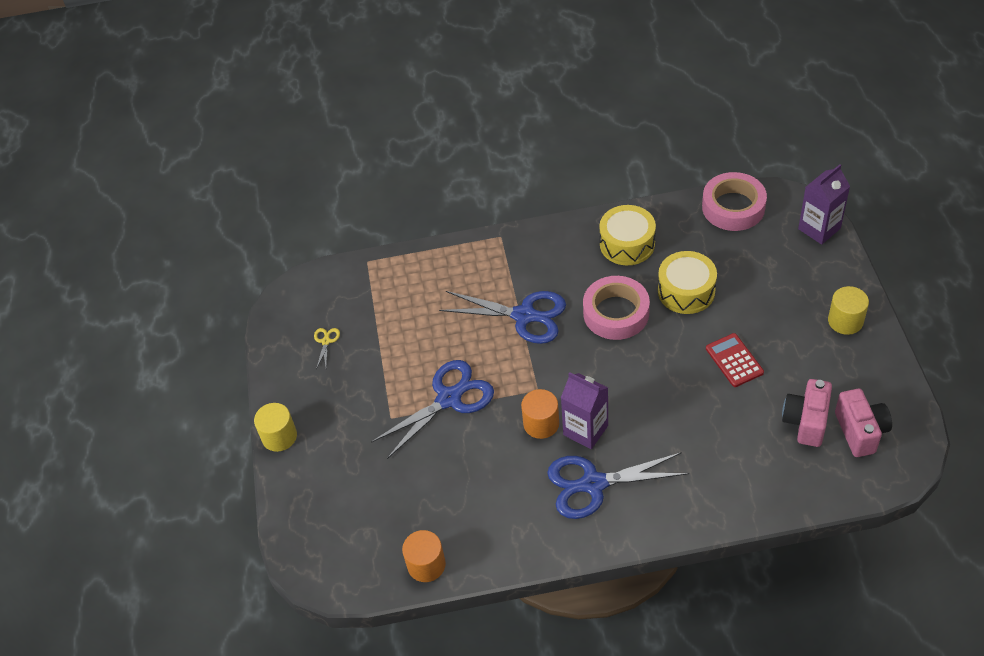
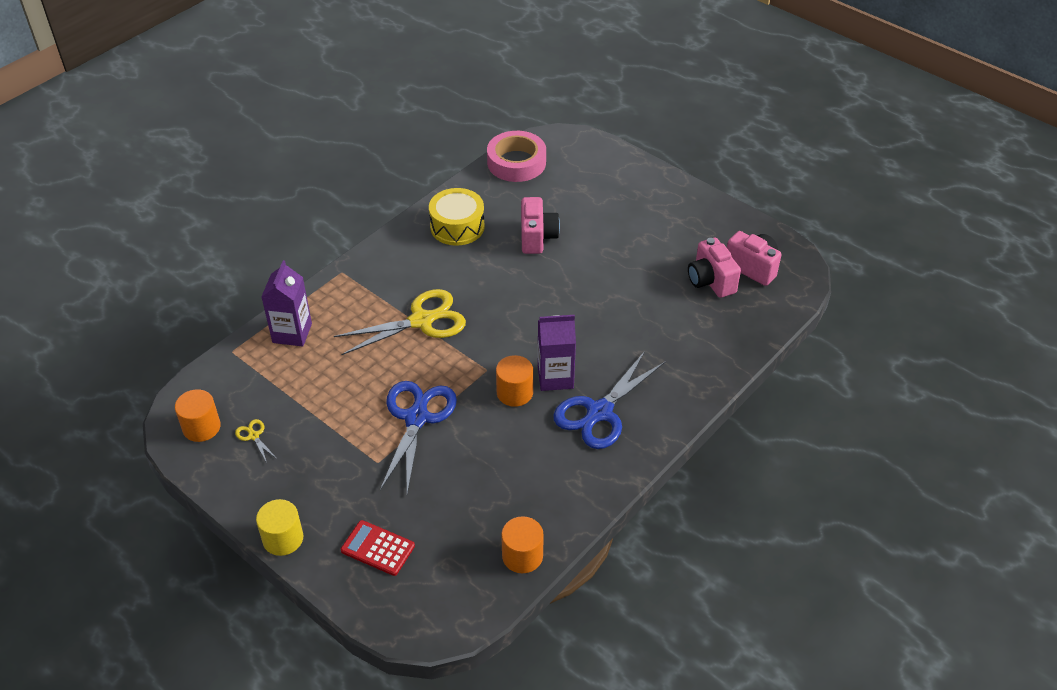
camera: 45 degrees left, 5 degrees down
(298, 313) = (201, 427): none -> orange cylinder
(524, 315) = (421, 321): blue scissors -> yellow scissors
(616, 313) = (497, 280): pink tape -> none
(686, 291) = (537, 237): yellow drum -> pink camera
(734, 360) = (620, 267): red calculator -> red calculator (377, 548)
(819, 228) = (594, 148): purple carton -> purple carton (292, 333)
(845, 321) = (672, 200): yellow cylinder -> none

